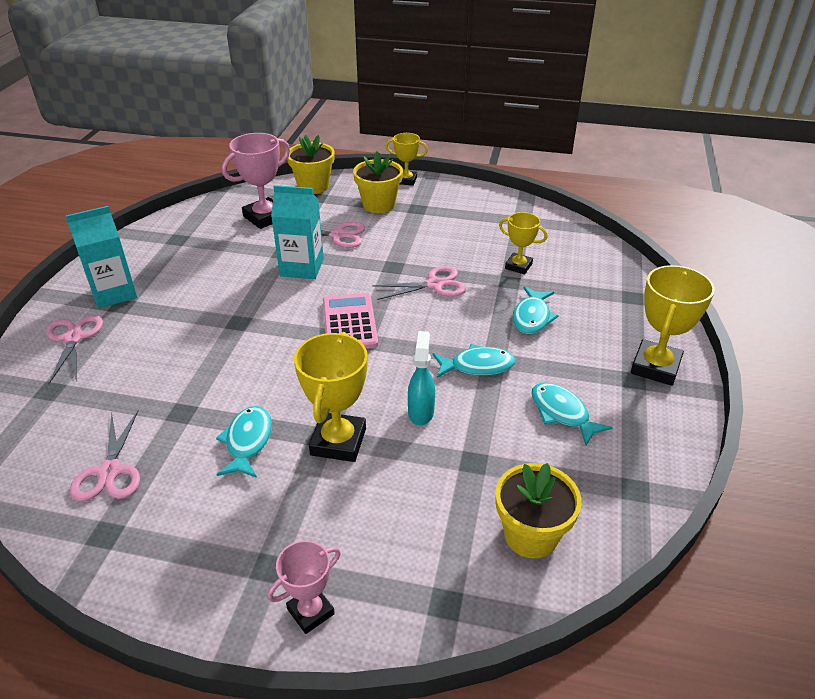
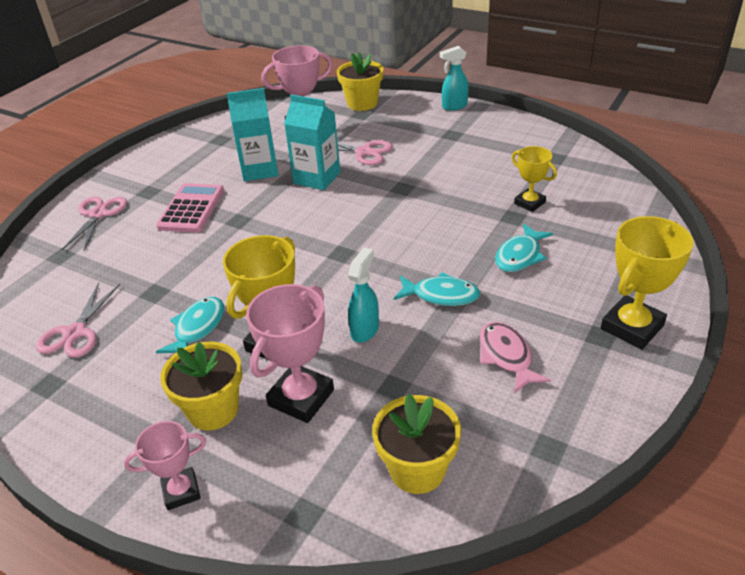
camera: 20 degrees right, 0 degrees up
(114, 293) = (147, 180): turquoise carton -> turquoise carton (259, 170)
(349, 323) = (337, 235): pink calculator -> pink calculator (191, 209)
(379, 204) = (416, 127): yellow flower pot -> yellow flower pot (213, 410)
(389, 490) = (301, 398): none -> pink trophy
(406, 180) = (454, 106): yellow trophy -> turquoise spray bottle
(435, 285) = (435, 210): pink scissors -> none
(562, 413) = (506, 356): turquoise fish -> pink fish

